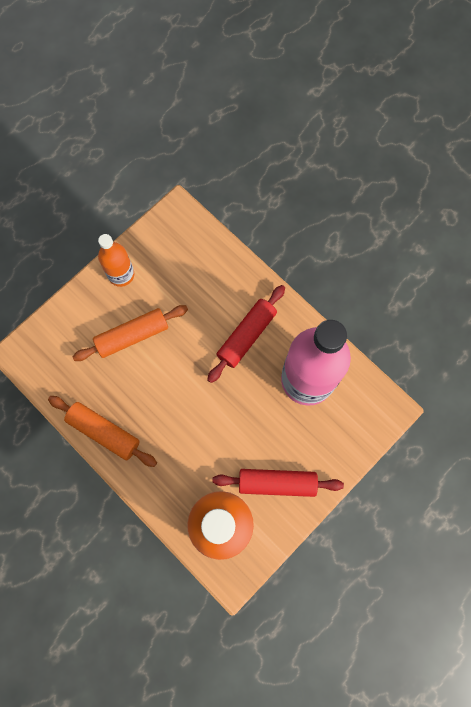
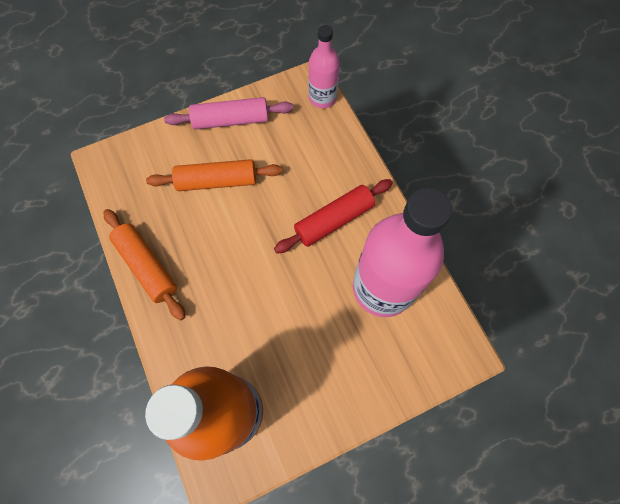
camera: 20 degrees right, 5 degrees down
(121, 274) = (231, 120): orange bottle -> pink rolling pin
(195, 225) = (322, 98): none -> pink bottle
(277, 483) = (308, 389): red rolling pin -> none

